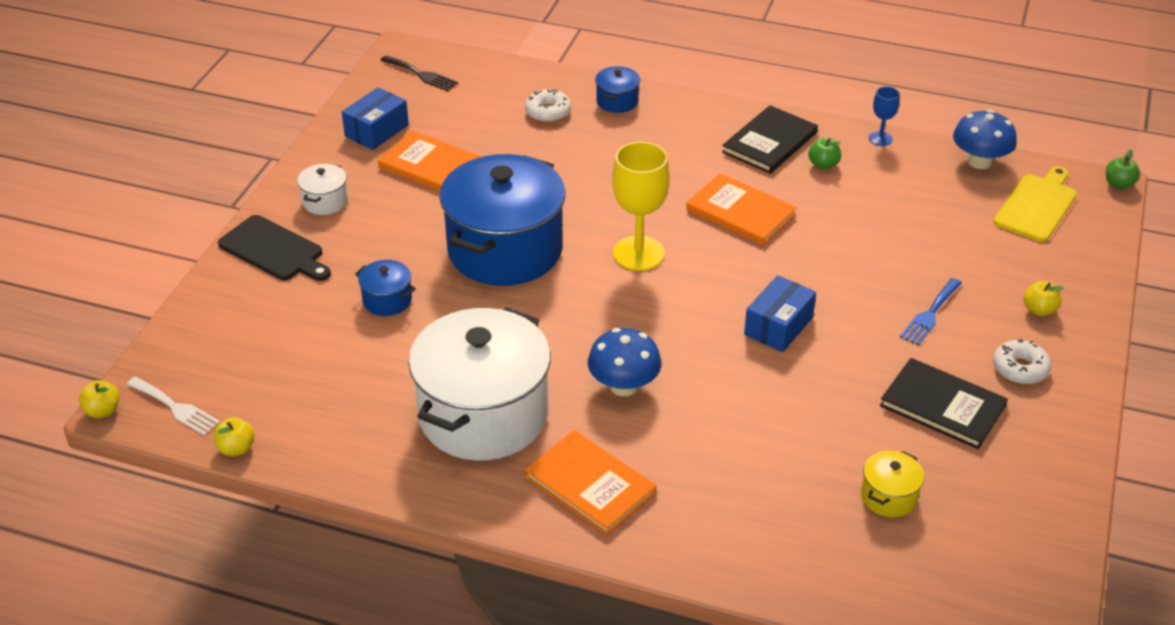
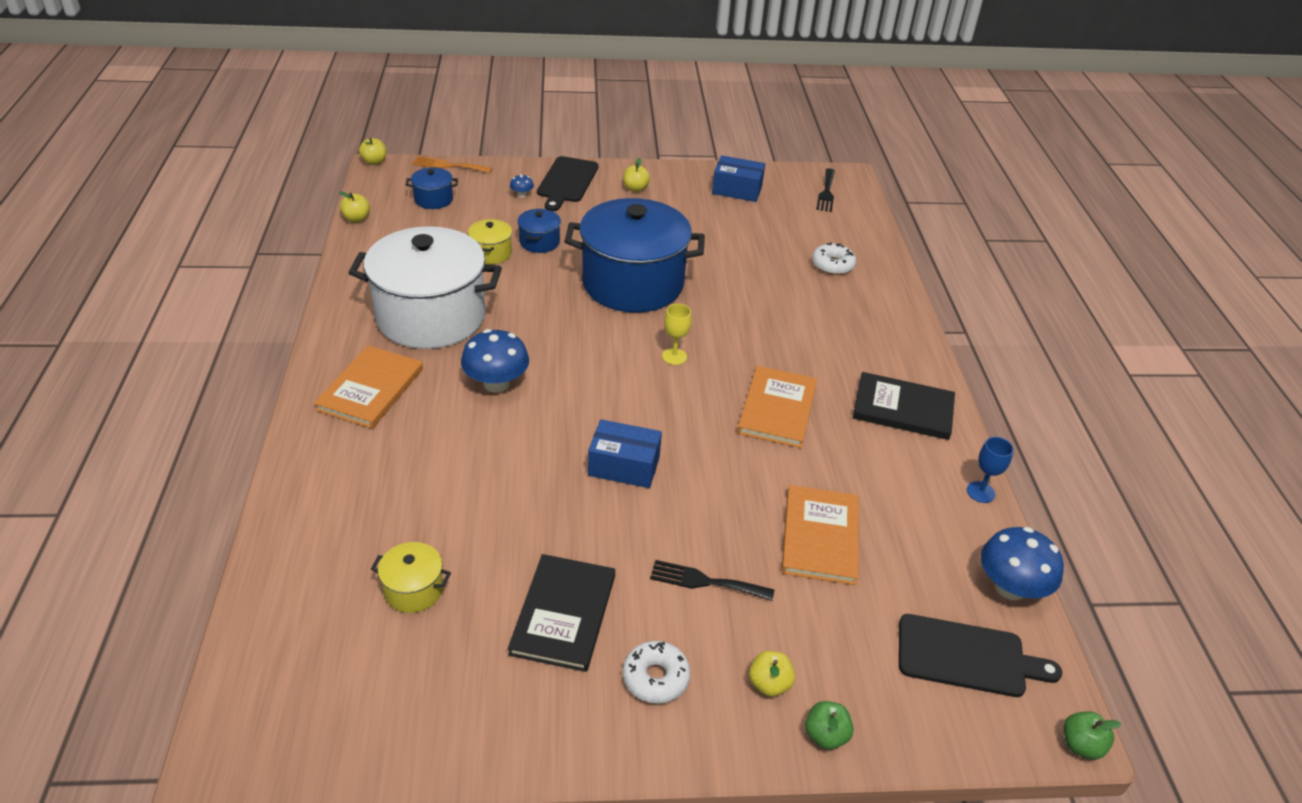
camera: 65 degrees right, 0 degrees up
(164, 342) = (448, 166): none -> orange fork
(175, 408) = (387, 186): white fork -> none
(278, 293) = (522, 195): none -> blue mushroom
(325, 201) = (635, 188): white pot -> yellow apple
(386, 343) = (491, 253): none -> yellow pot
(431, 166) = (712, 224): orange book -> orange book (820, 536)
(617, 101) = (882, 299): blue pot -> blue pot (433, 199)
(638, 253) = (674, 356): yellow goblet -> yellow goblet, size x0.50
(823, 165) = (898, 454): green apple -> green apple (825, 735)
(930, 314) = (705, 581): blue fork -> black fork
(1037, 206) = (967, 657): yellow cutting board -> black cutting board

